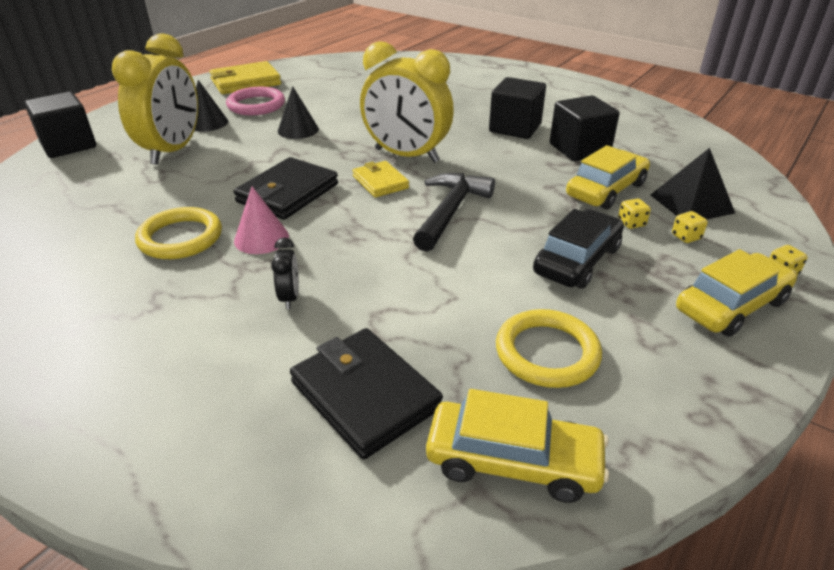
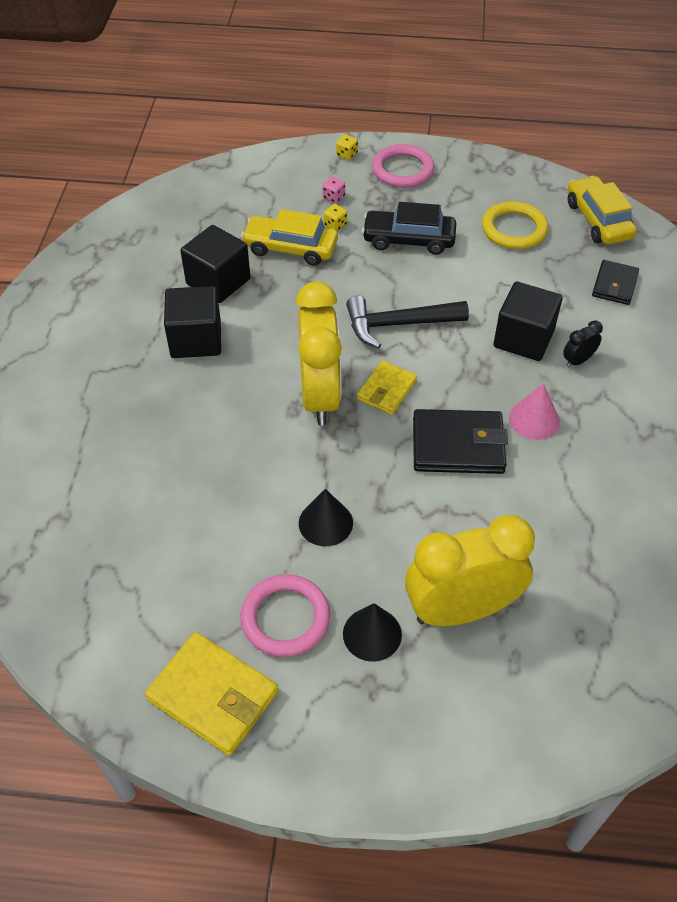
camera: 120 degrees left, 15 degrees up
(68, 145) = (537, 743): black cube -> black cube (523, 338)
(180, 238) = (581, 473): yellow ring -> none
(365, 395) = (614, 285): black wallet -> black wallet, size x0.62
(686, 237) = (333, 197): yellow dice -> pink dice
(691, 204) = (279, 201): black pyramid -> none
(731, 306) = (402, 170): yellow car -> pink ring

